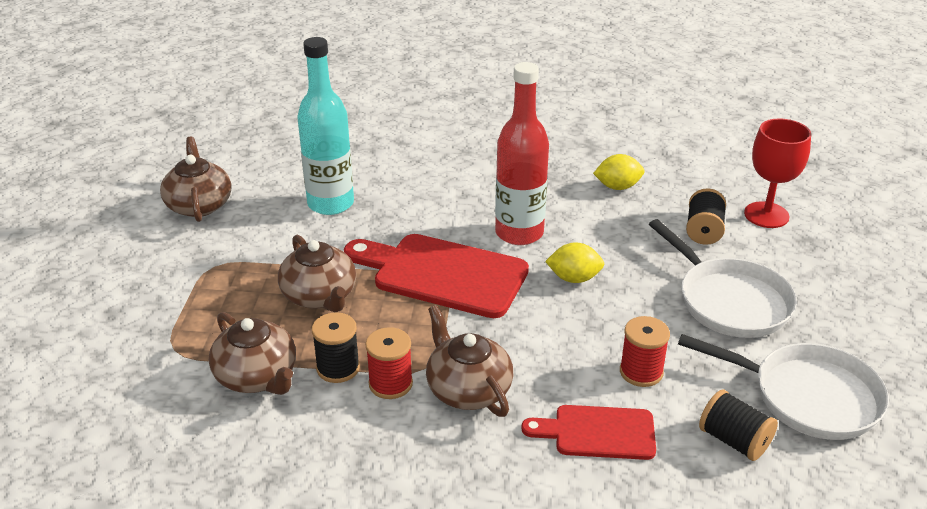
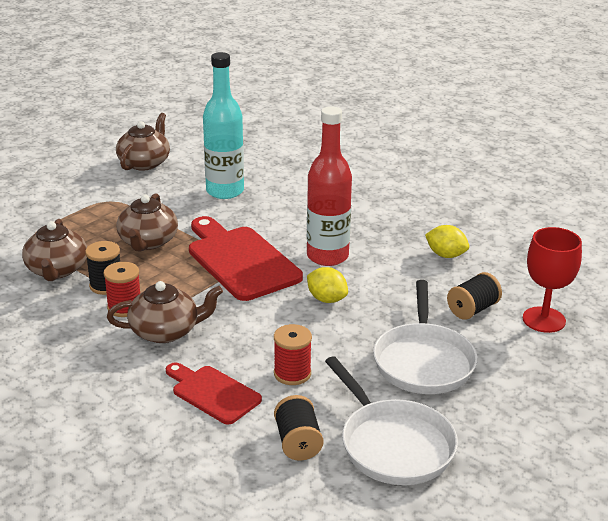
camera: 35 degrees right, 5 degrees down
(468, 389) = (166, 331): brown teapot -> brown teapot turned 75 degrees clockwise

